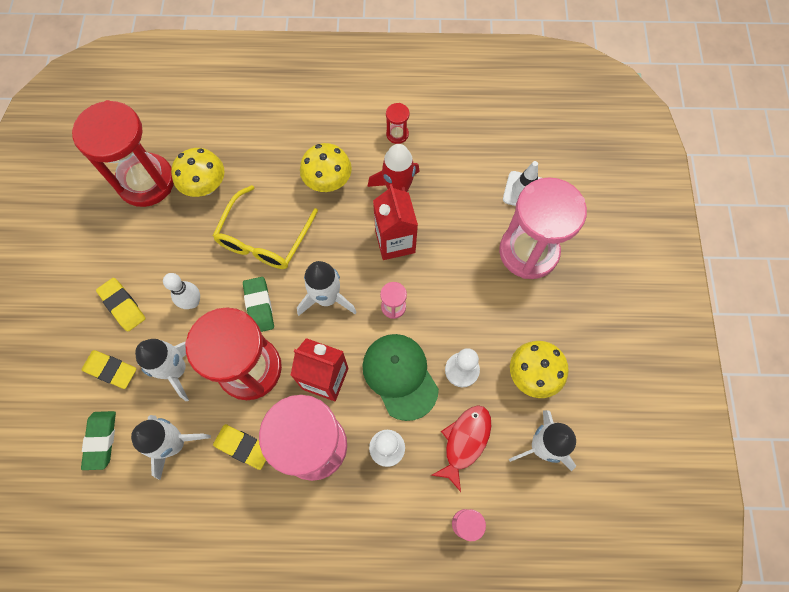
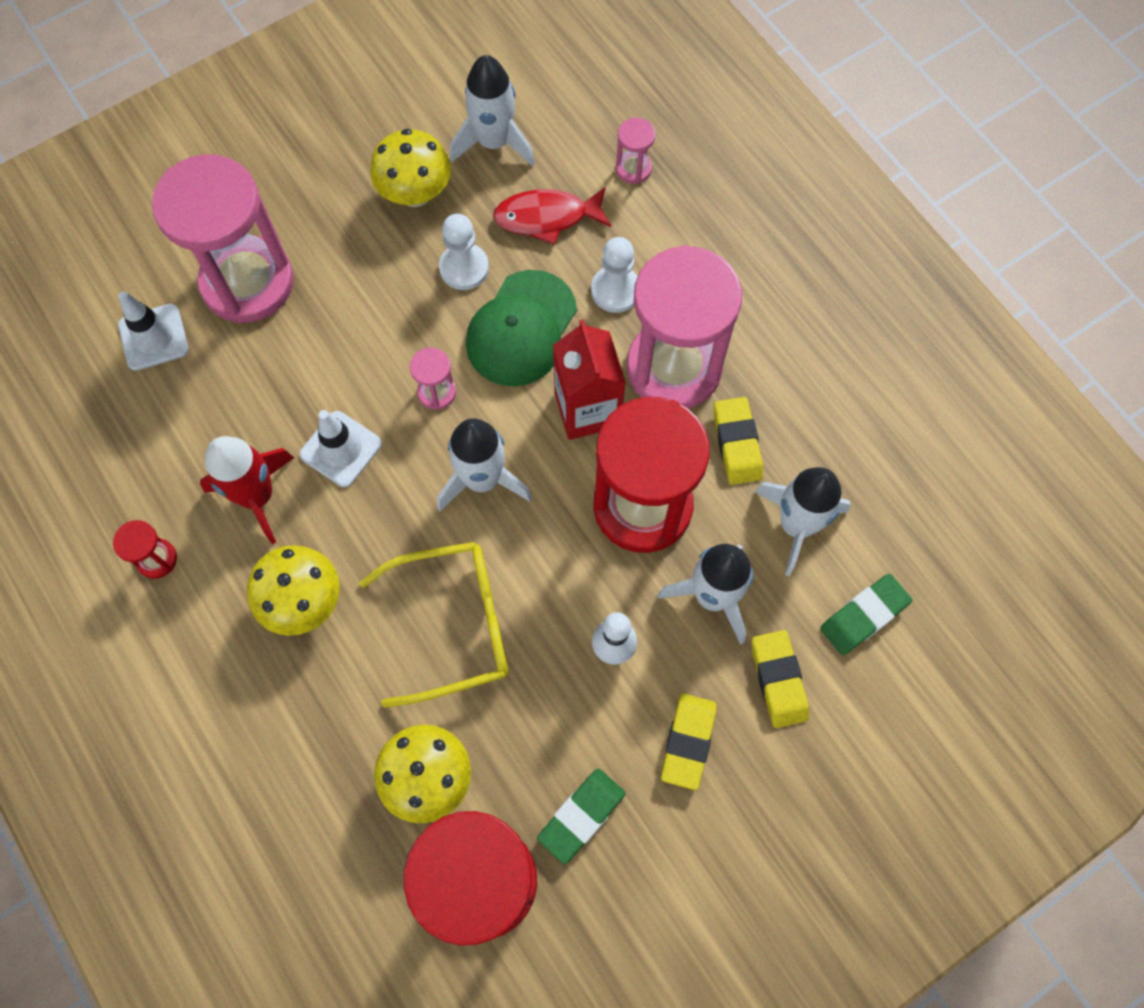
camera: 125 degrees left, 0 degrees up
(259, 306) = (554, 557): green eraser -> green eraser (581, 816)
(395, 241) = (341, 449): red carton -> white traffic cone

